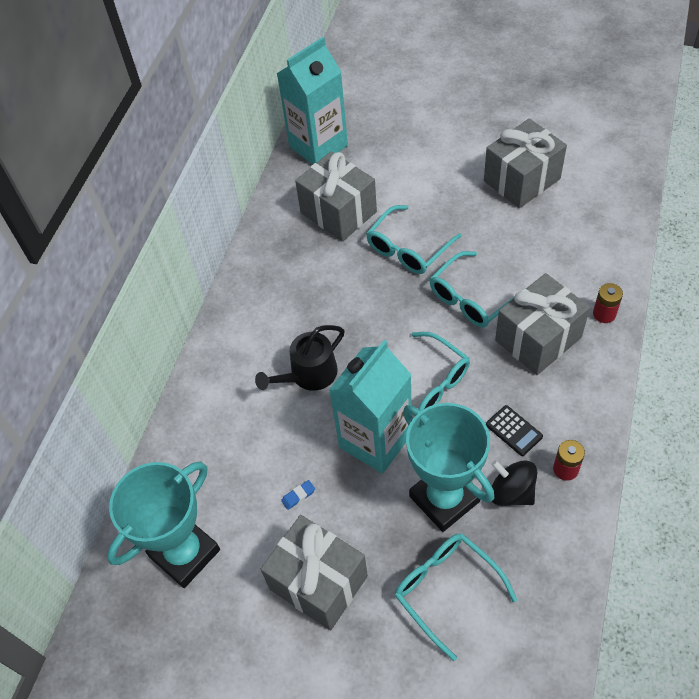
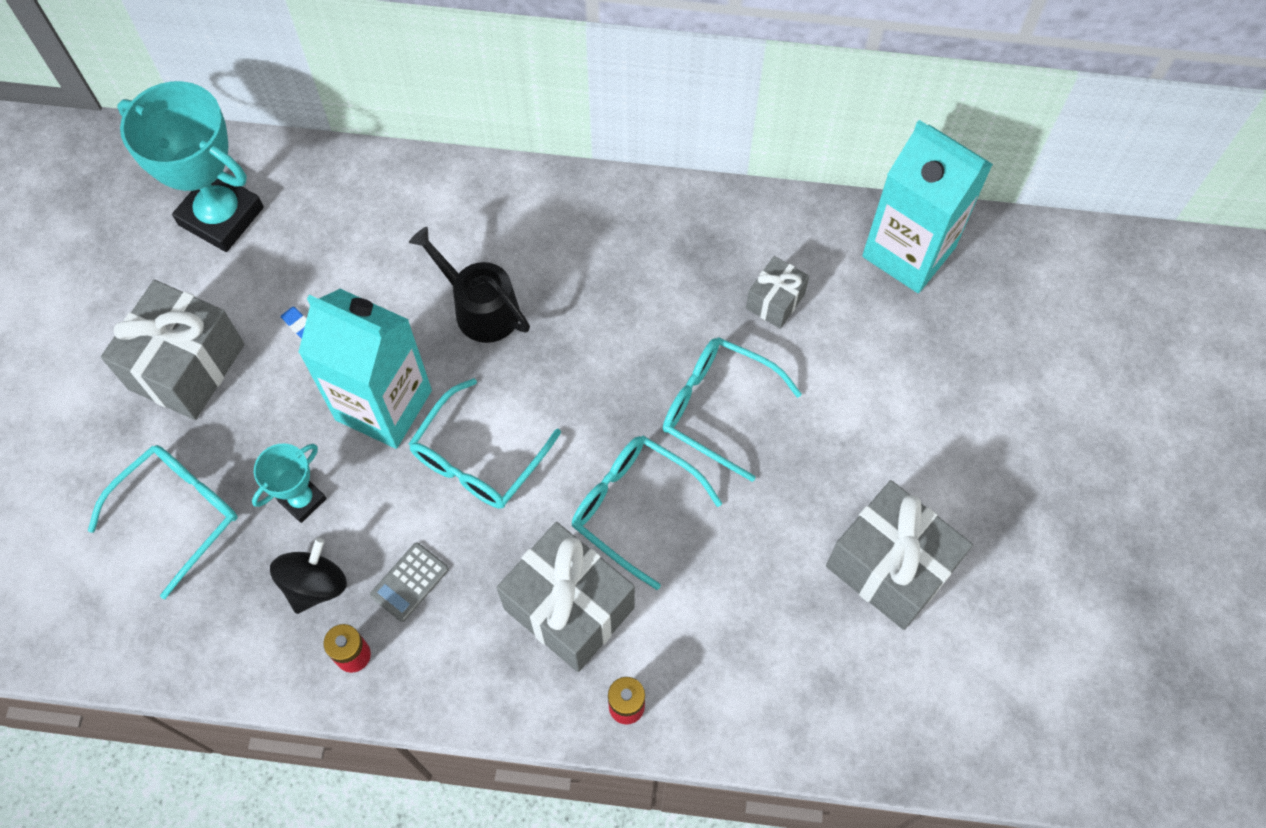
camera: 75 degrees right, 10 degrees up
(338, 212) = (775, 301): grey gift -> grey gift, size x0.52
(444, 499) = (302, 500): turquoise trophy -> turquoise trophy, size x0.52
(514, 431) = (409, 582): black calculator -> grey calculator

